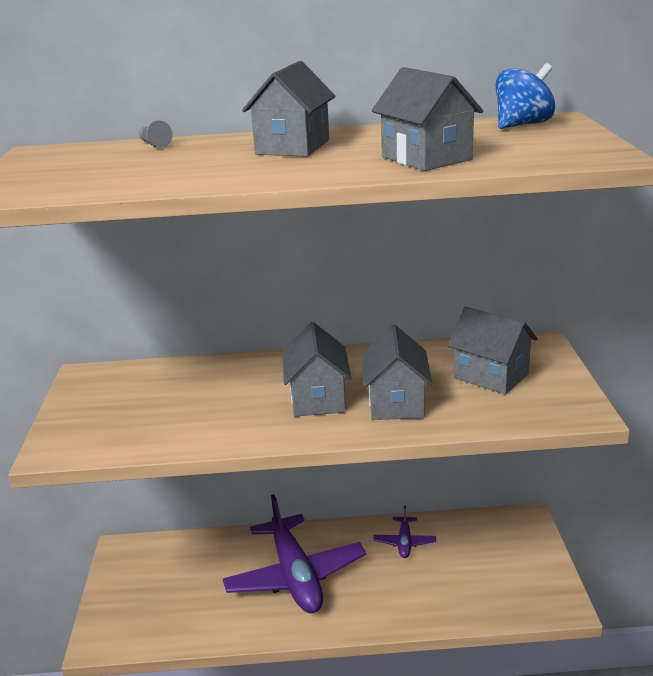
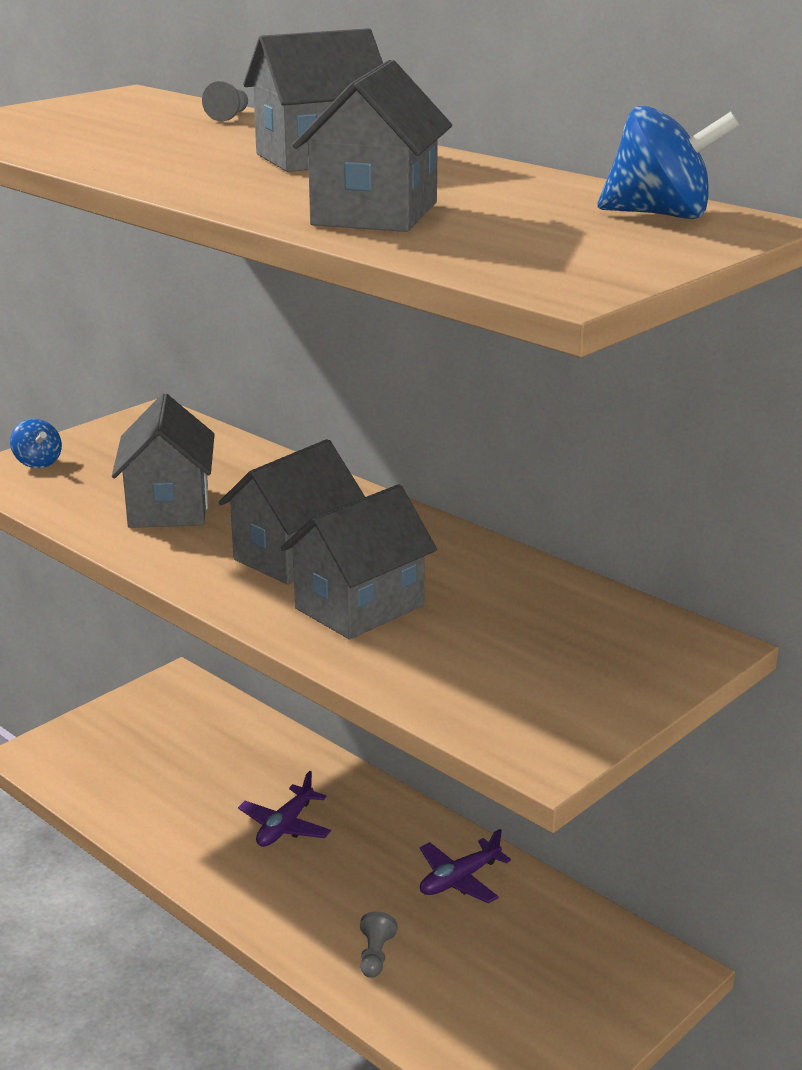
camera: 45 degrees right, 0 degrees up
(69, 432) = (38, 463): none -> blue spinning top
(295, 576) = (285, 826): purple plane -> purple plane, size x0.45
(425, 599) = (375, 956): none -> grey pawn
(491, 376) = (535, 644): grey house -> grey house (168, 507)

